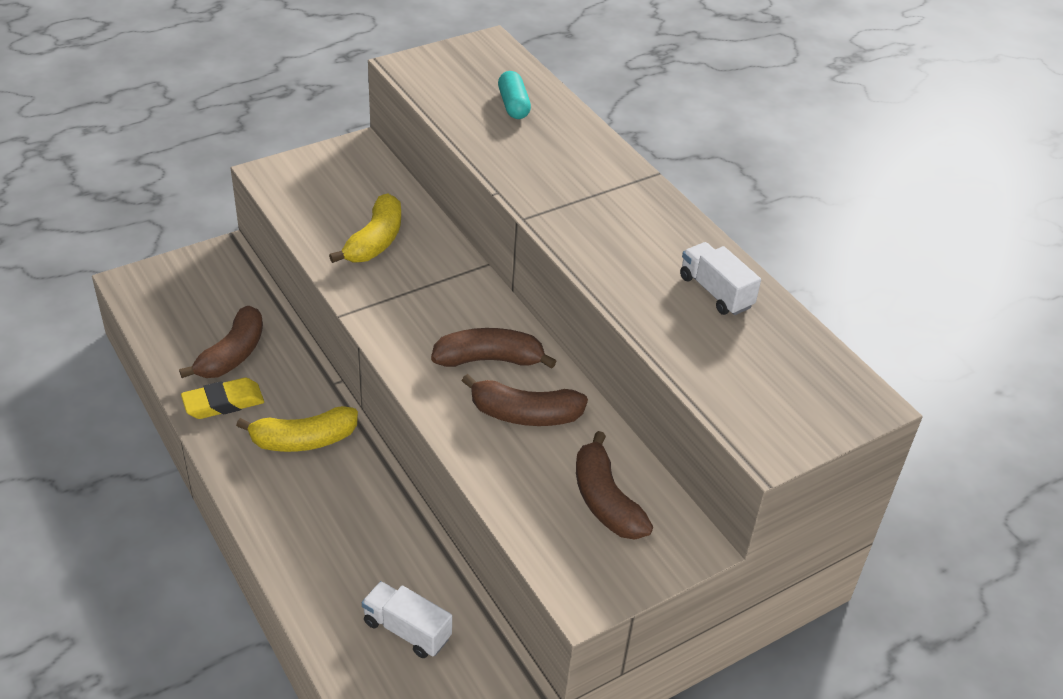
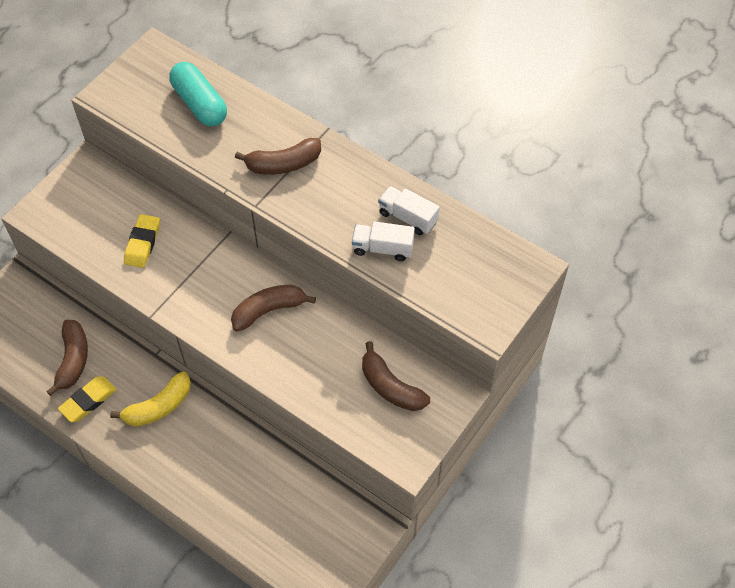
camera: 20 degrees left, 15 degrees up
(375, 241) = (142, 243): yellow banana -> yellow eraser
(407, 630) = (295, 513): white truck -> white truck (382, 248)
(513, 105) = (200, 104): turquoise capsule -> turquoise capsule, size x1.62
(525, 414) = (311, 344): brown banana -> brown banana (283, 164)

